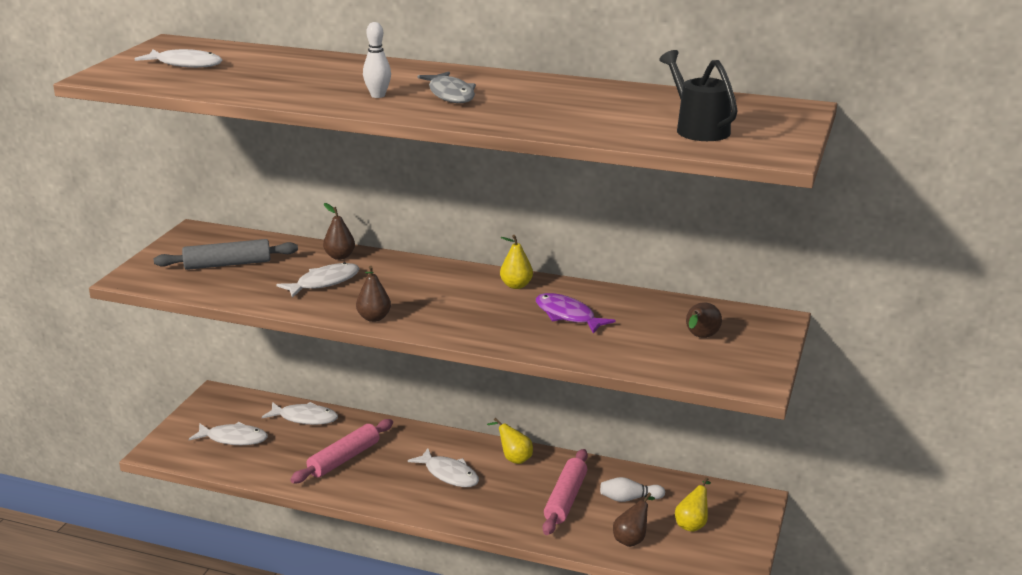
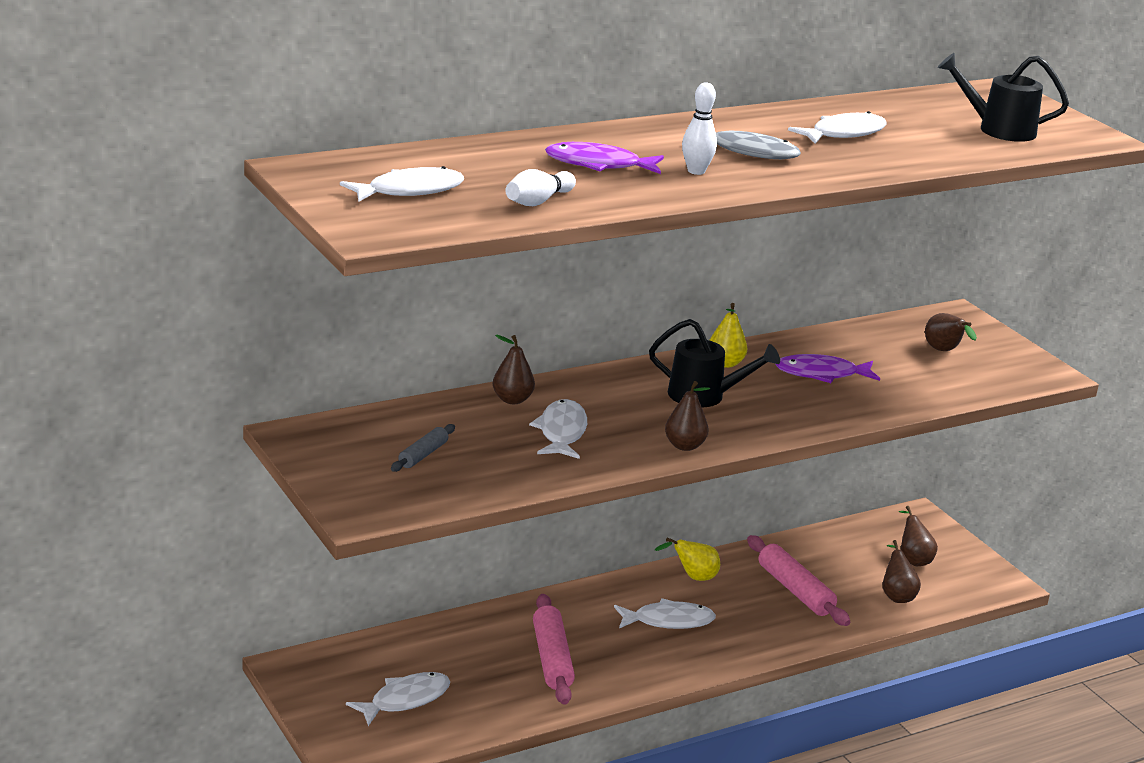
camera: 50 degrees left, 0 degrees up
(227, 264) = (423, 455): grey rolling pin -> grey rolling pin, size x0.56
(305, 418) = (435, 641): white fish -> white fish (843, 134)
(330, 78) = (598, 165): none -> purple fish
(456, 298) = (705, 396): none -> black watering can
(629, 499) = (837, 563): white bowling pin -> white bowling pin (538, 201)
(692, 524) = (913, 559): yellow pear -> brown pear

